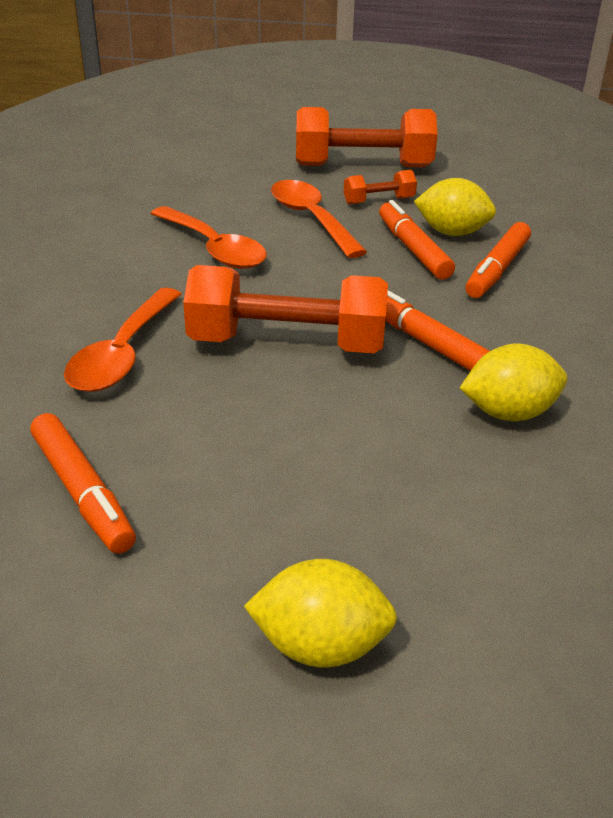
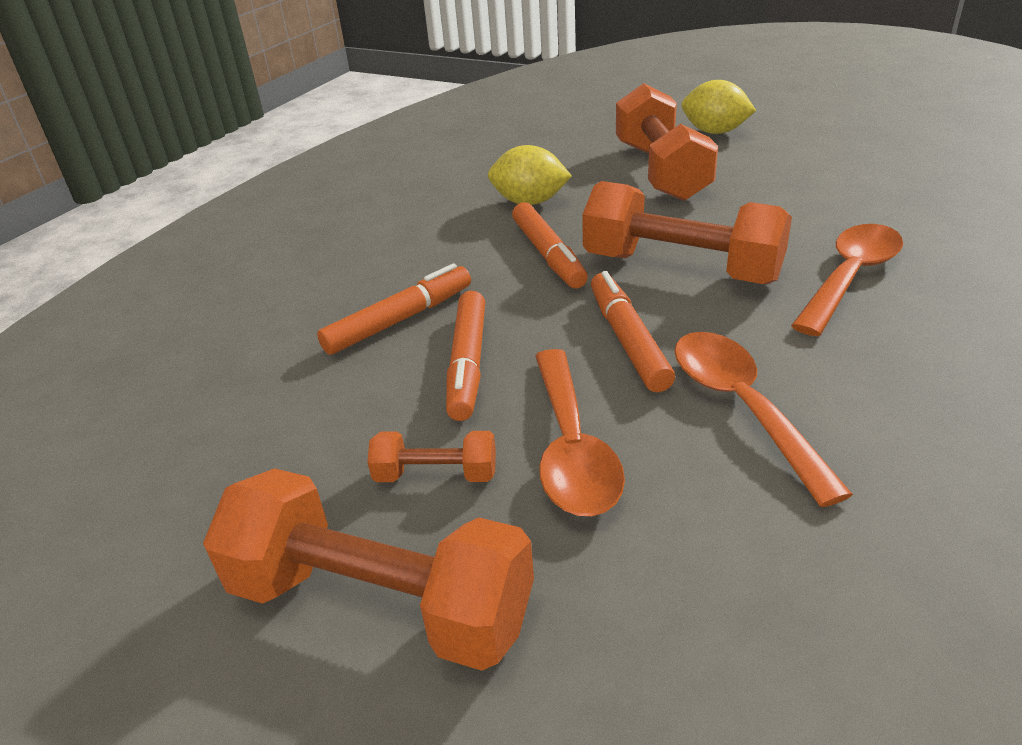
camera: 155 degrees left, 0 degrees up
(82, 492) = (858, 191): orange marker -> orange marker (628, 340)
(371, 501) = (661, 171): none -> orange dumbbell
(452, 233) = (392, 384): yellow lemon -> none

